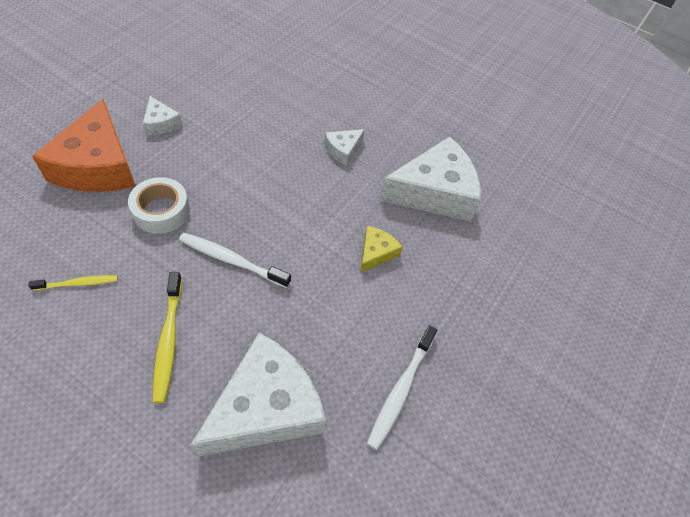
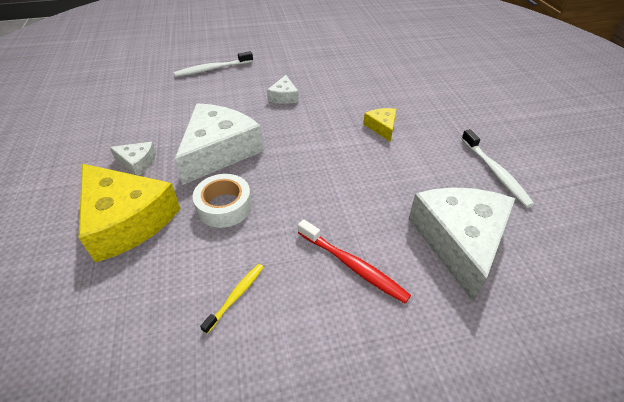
camera: 40 degrees left, 10 degrees down
(97, 165) = (127, 220): orange cheese -> yellow cheese
(168, 340) = (353, 265): yellow toothbrush -> red toothbrush
(232, 260) = (315, 193): white toothbrush -> white toothbrush (212, 69)
(434, 192) = (361, 82): white cheese -> white cheese (219, 151)

